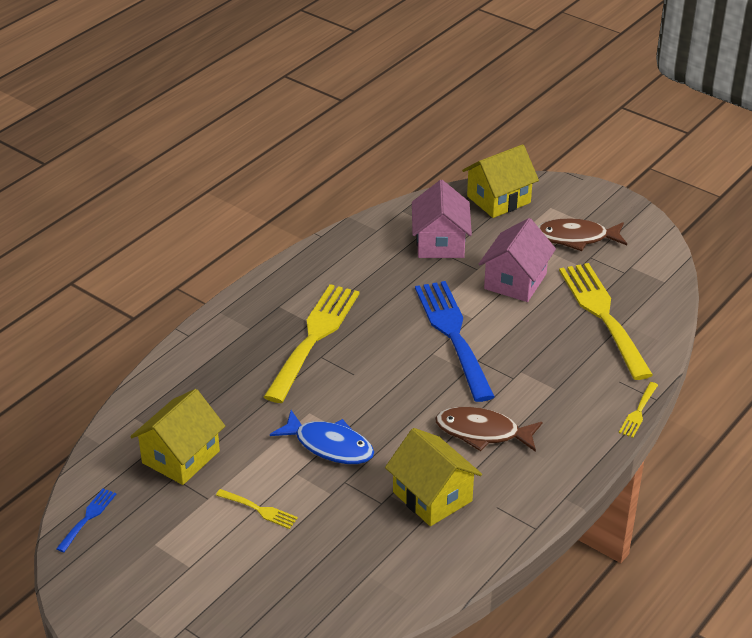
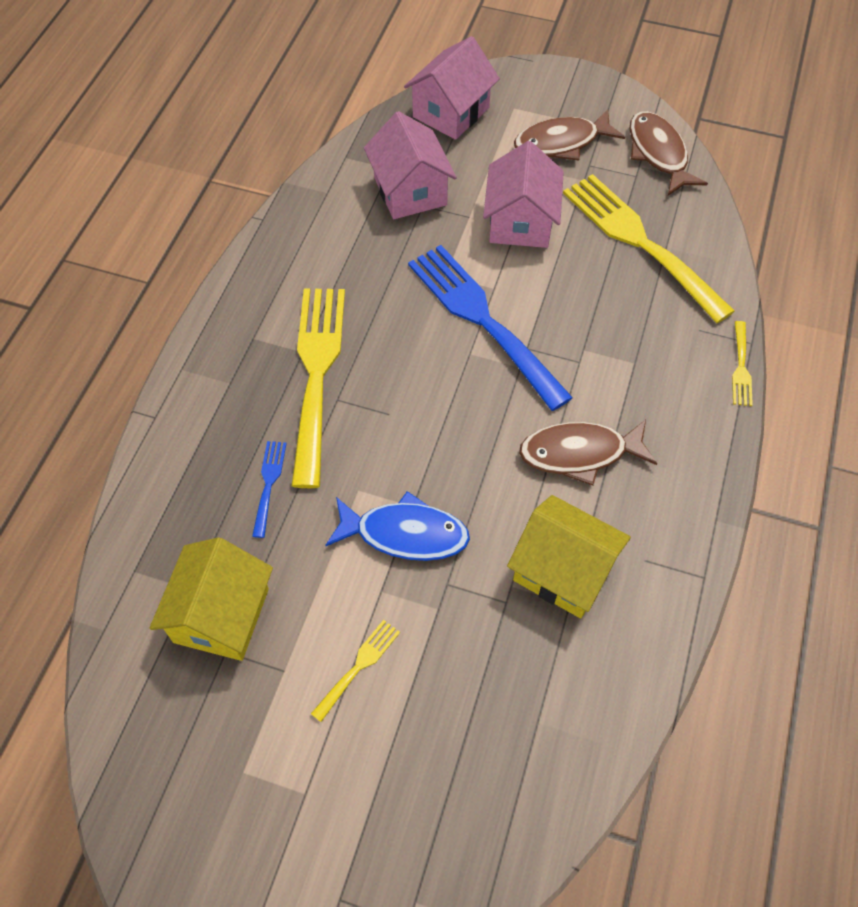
camera: 20 degrees left, 20 degrees up
(88, 517) = (134, 760): blue fork -> blue fork (269, 483)
(259, 510) = (358, 666): yellow fork -> yellow fork turned 60 degrees counterclockwise
(498, 199) = (451, 112): yellow house -> pink house
(651, 262) = (658, 153): none -> brown fish

